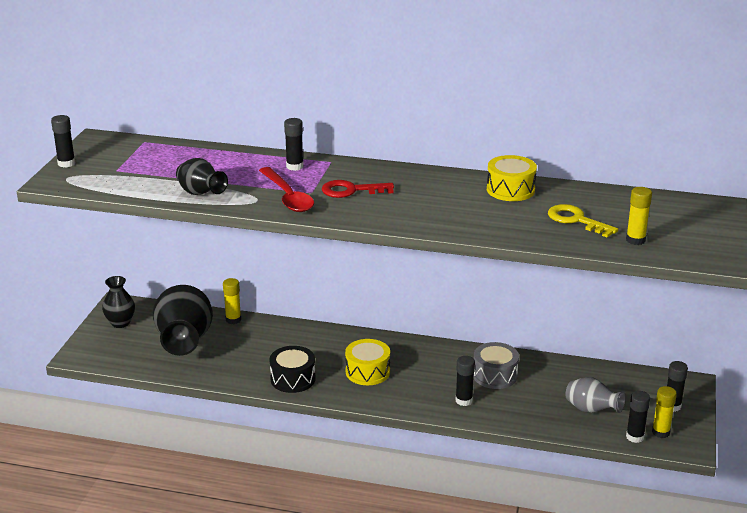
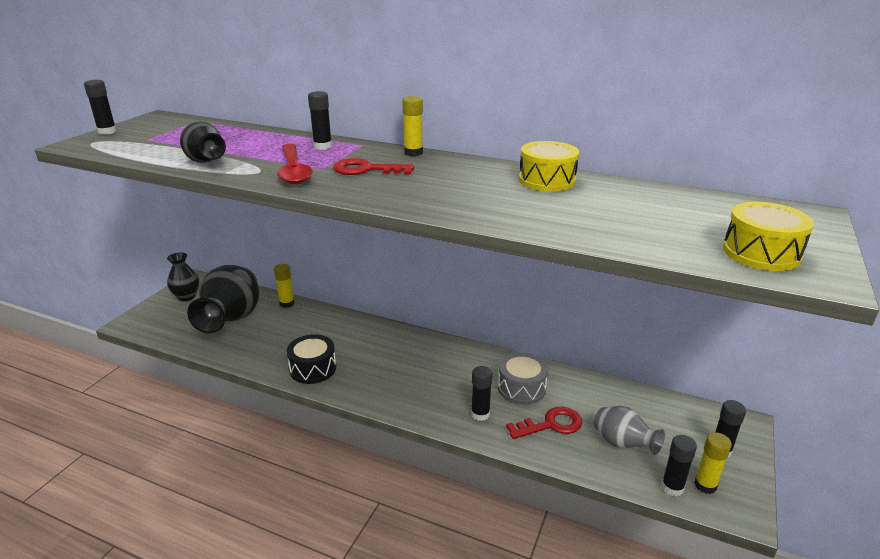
camera: 10 degrees right, 0 degrees up
(367, 372) = (390, 369): yellow drum -> yellow drum (761, 253)
(528, 402) = (551, 424): none -> red key
(576, 220) = (620, 215): yellow key -> none
(635, 240) = (698, 244): yellow glue stick -> yellow glue stick (413, 153)

